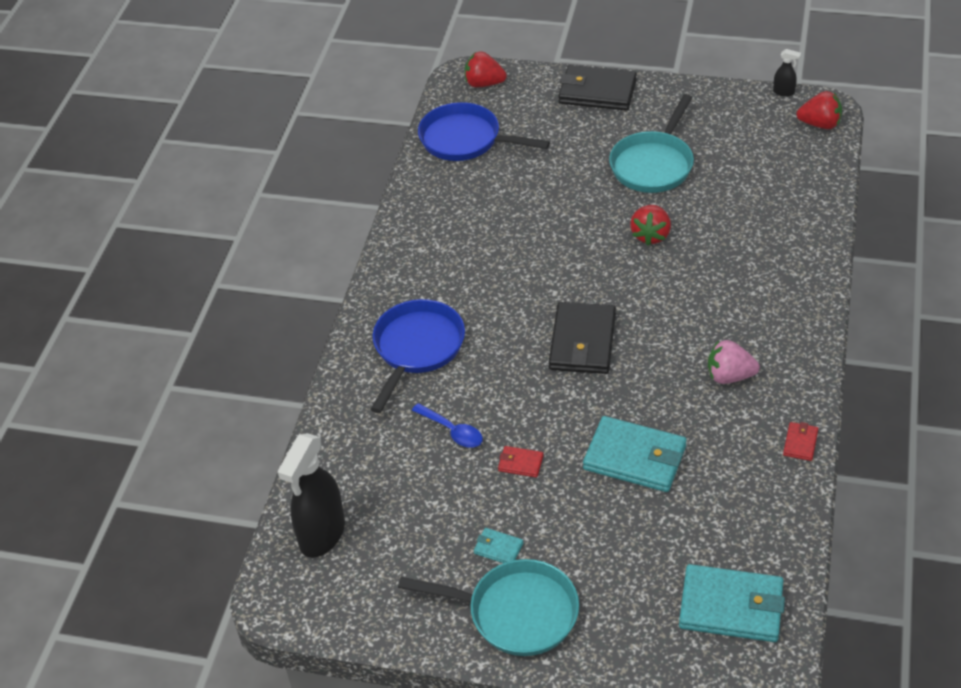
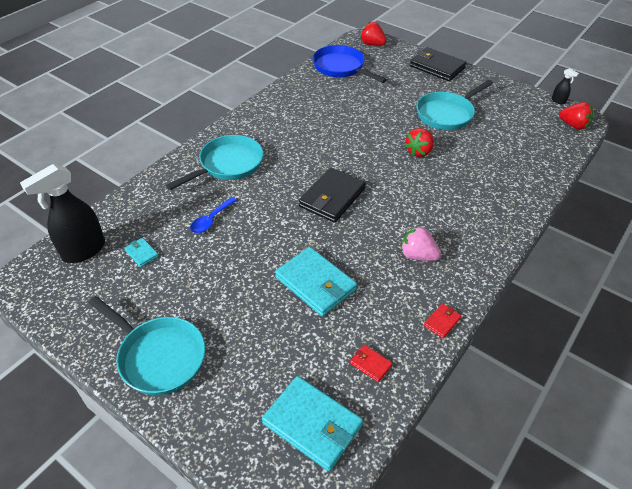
camera: 20 degrees right, 0 degrees up
(417, 348) = (228, 165): blue pan -> turquoise pan
(452, 431) = (211, 220): blue spoon -> blue spoon turned 60 degrees clockwise
(498, 548) = (181, 306): turquoise wallet -> turquoise wallet (142, 253)
(520, 463) = (238, 256): red wallet -> red wallet (370, 364)

